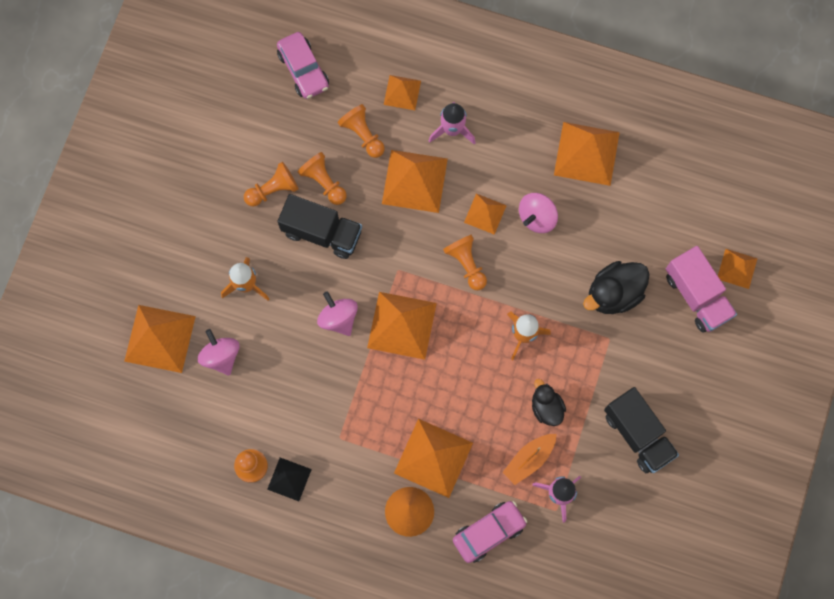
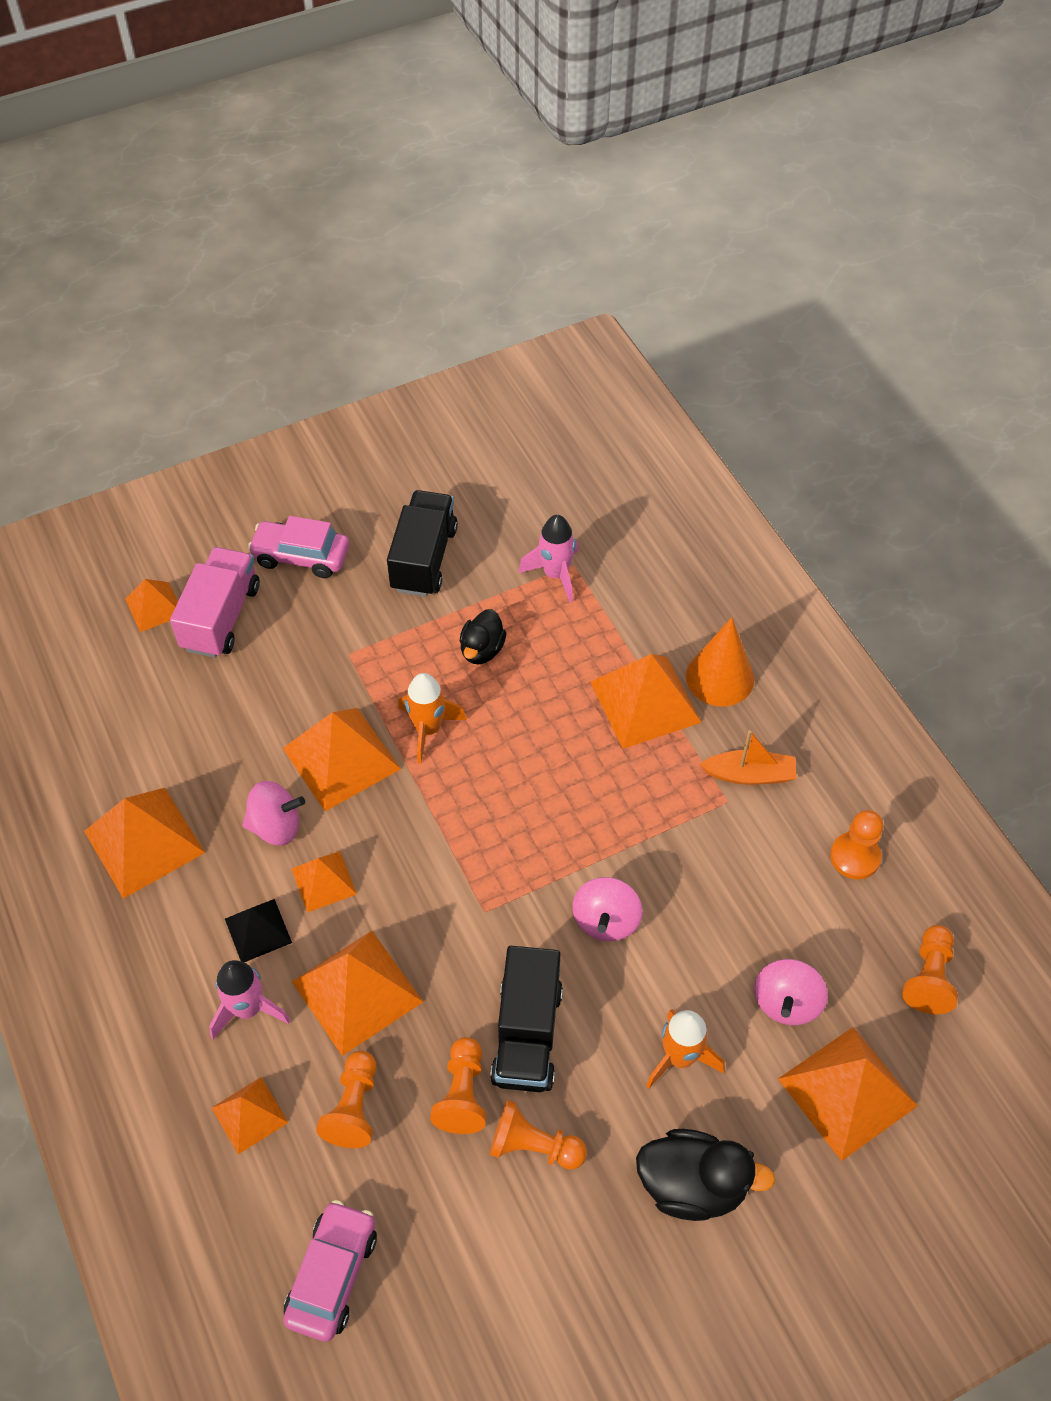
camera: 135 degrees left, 20 degrees down
(289, 479) = (822, 808): black pyramid -> black pyramid (258, 930)
(322, 232) = (527, 1034): black truck -> black truck turned 150 degrees counterclockwise
(401, 325) = (543, 850): orange pyramid -> orange pyramid (341, 758)
(466, 264) = (404, 848): orange pawn -> orange pawn (929, 977)
(489, 532) = (658, 599): pink car -> pink car (301, 556)
(529, 459) = (550, 623): orange boat -> orange boat (749, 774)
(613, 293) = (294, 687): black duck -> black duck (692, 1185)

